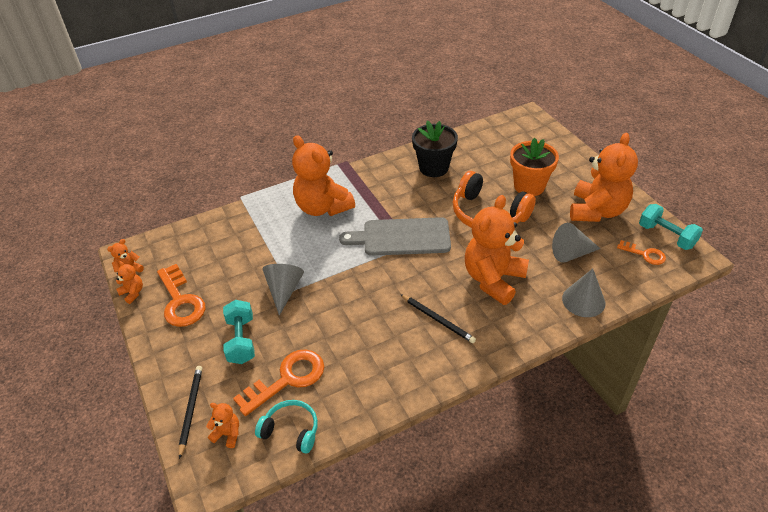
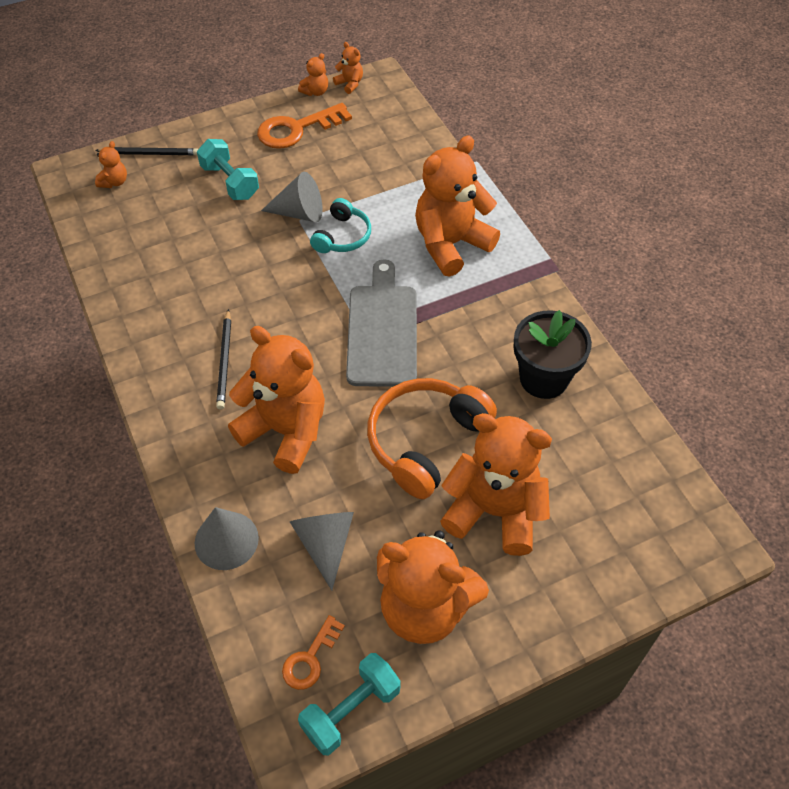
camera: 90 degrees right, 10 degrees up
(241, 340) = (230, 182): turquoise dumbbell -> turquoise dumbbell turned 60 degrees clockwise
(287, 379) = (168, 222): orange key -> none
(291, 430) = (104, 228): turquoise headphones -> turquoise headphones (342, 236)
(437, 319) = (225, 361): black pencil -> black pencil turned 45 degrees counterclockwise
(529, 186) = (494, 511): orange flower pot -> orange teddy bear

